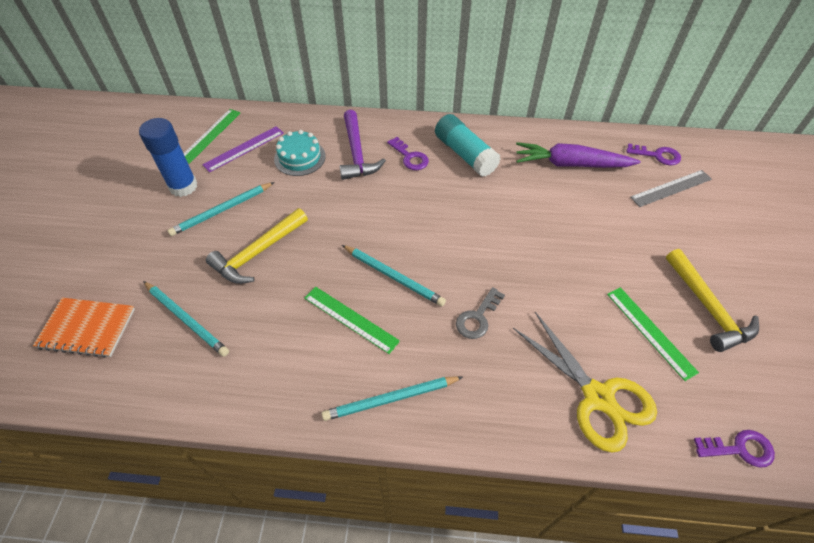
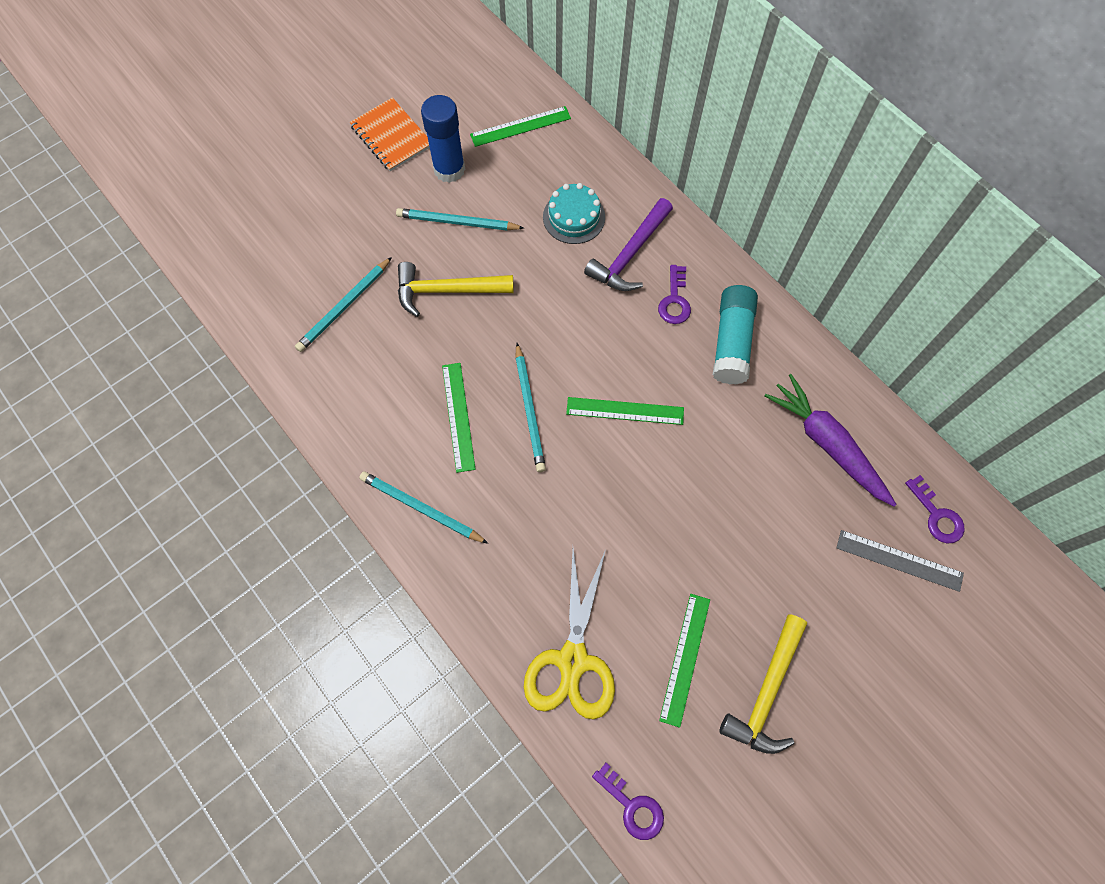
camera: 45 degrees right, 15 degrees up
(87, 328) = (275, 254): orange notebook -> orange notebook (391, 136)
(186, 319) = (344, 307): turquoise pencil -> turquoise pencil turned 45 degrees clockwise
(244, 148) = (535, 166): purple ruler -> none
(451, 231) = (625, 410): none -> green ruler
(477, 317) = (556, 508): grey key -> none

